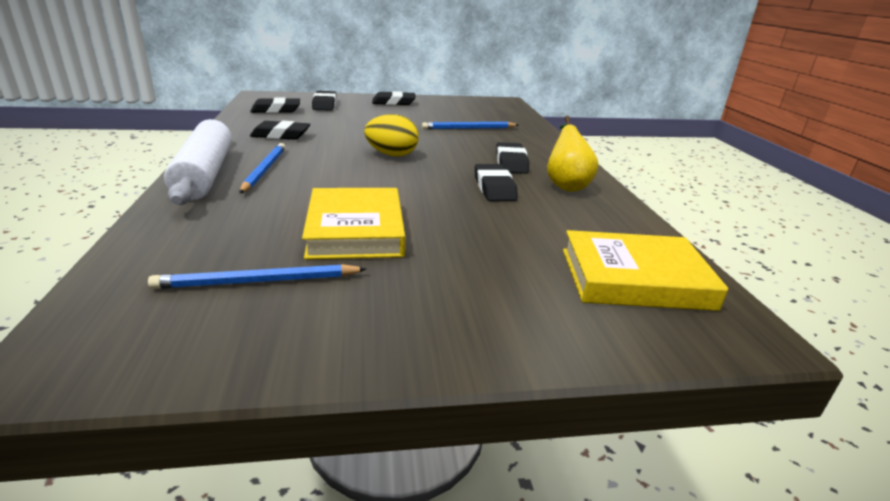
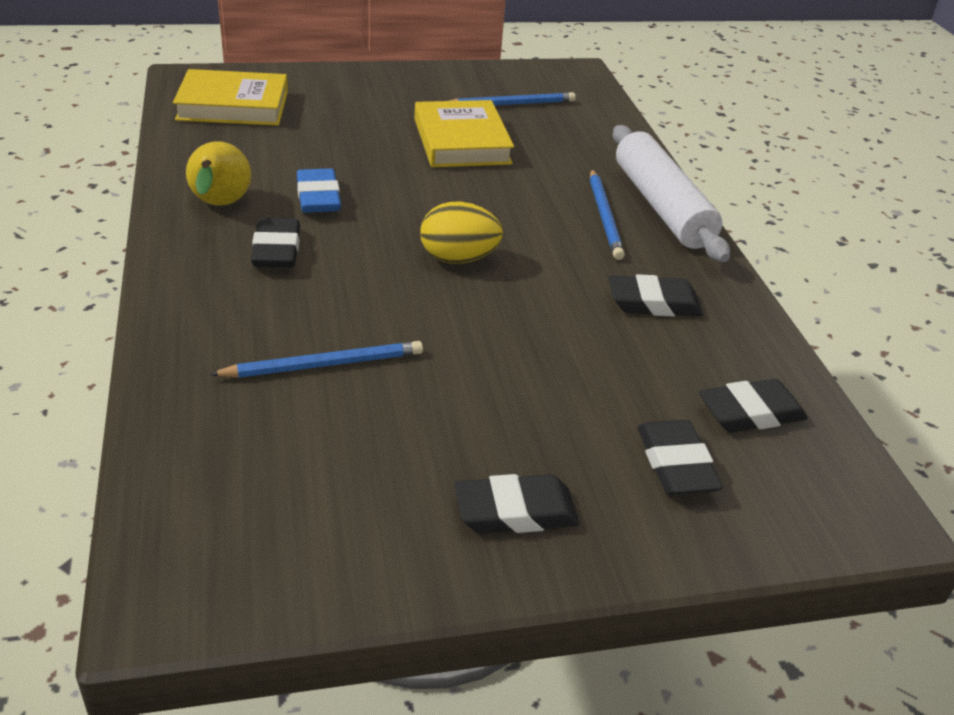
camera: 175 degrees right, 10 degrees up
(494, 188) = (318, 197): black eraser -> blue eraser

